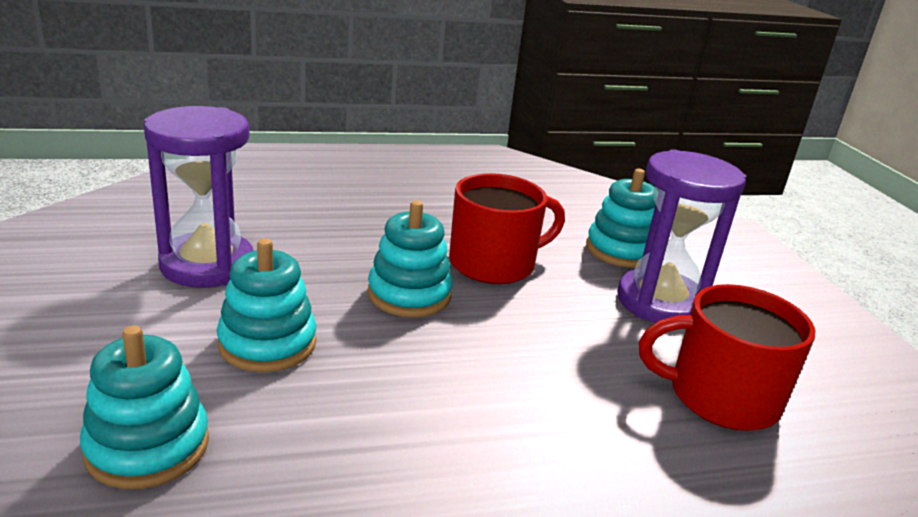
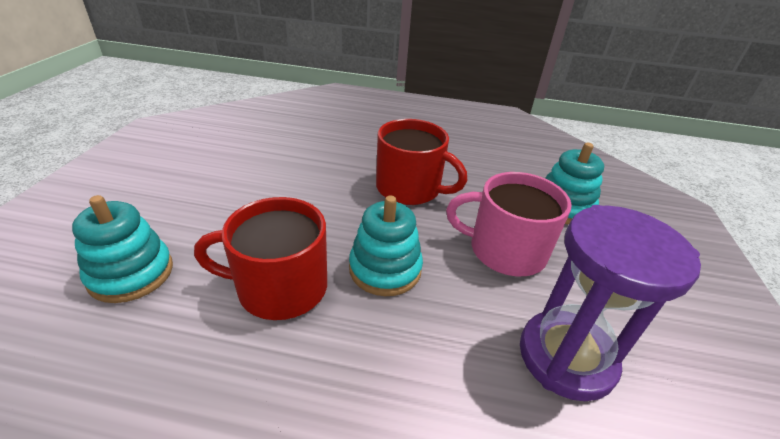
camera: 155 degrees left, 10 degrees up
(267, 343) = (505, 250): turquoise stacking toy -> pink mug
(660, 302) = (193, 213): purple hourglass -> none
(720, 397) = (257, 157): red mug -> red mug (410, 188)

